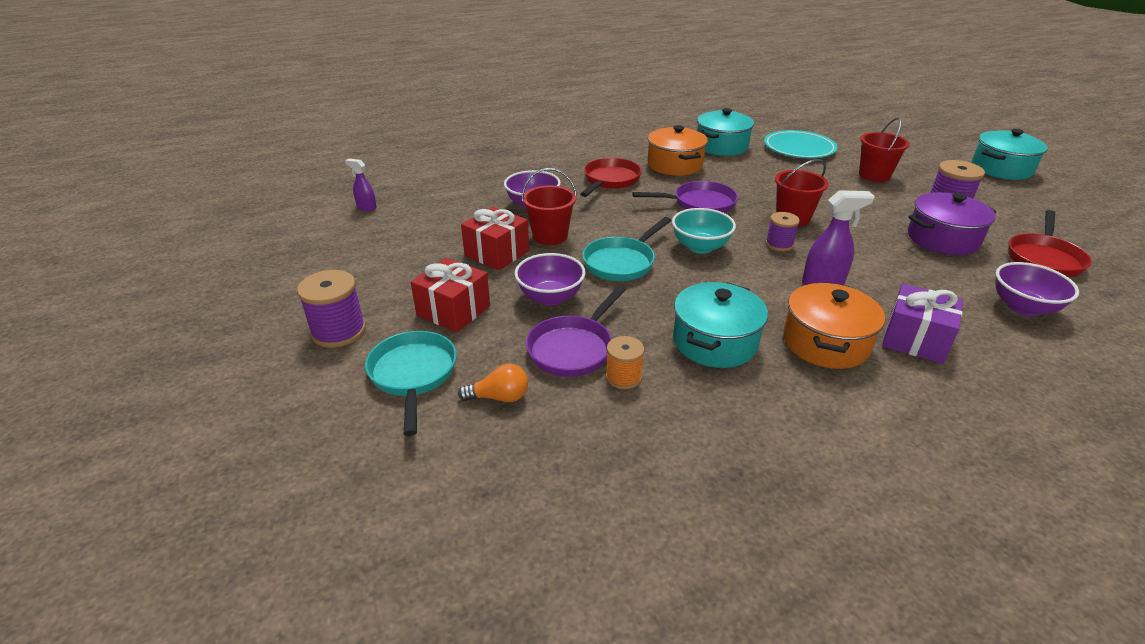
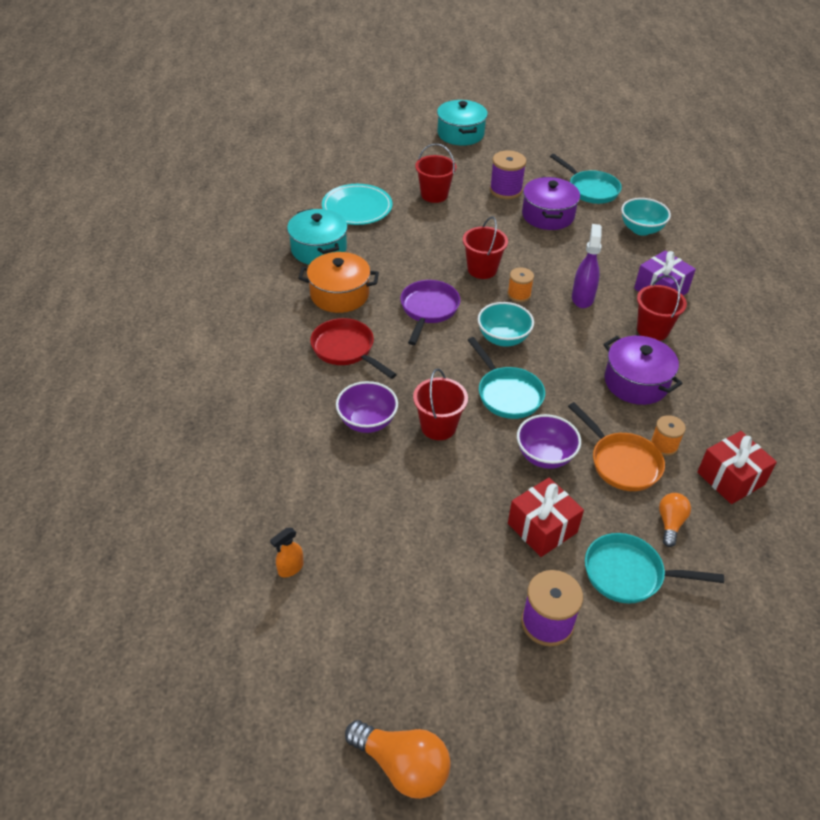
camera: 70 degrees left, 10 degrees up
(191, 285) = (402, 766): none -> orange light bulb
(366, 207) = (290, 568): purple spray bottle -> orange spray bottle
(497, 253) = (453, 474): red gift -> red gift (730, 478)
(573, 348) = (621, 463): purple pan -> orange pan
(715, 342) = (636, 382): turquoise pot -> purple pot
(779, 244) = (519, 294): purple spool -> orange spool
(825, 343) = (652, 330): orange pot -> red bucket
(1023, 307) = (641, 229): purple bowl -> turquoise bowl
(1043, 258) = (590, 189): red pan -> turquoise pan

